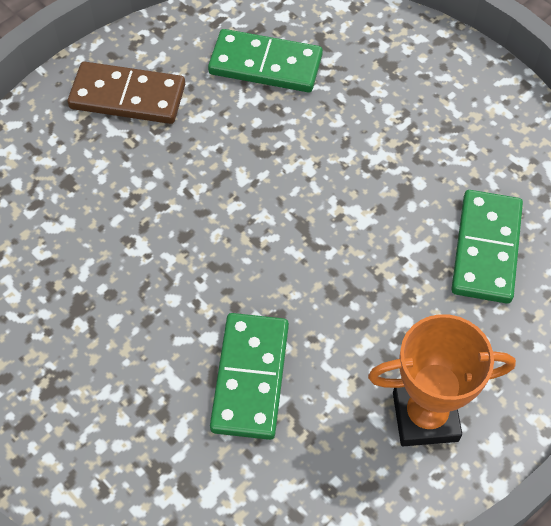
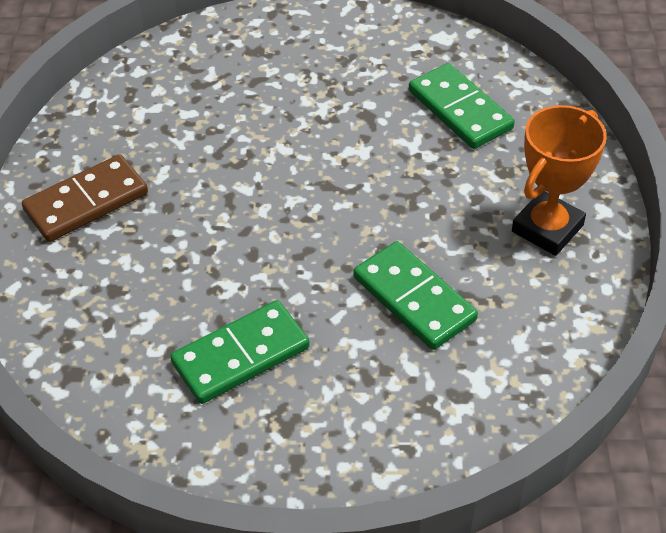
camera: 45 degrees left, 10 degrees down
(265, 65) = (167, 109): green domino -> green domino (241, 355)

